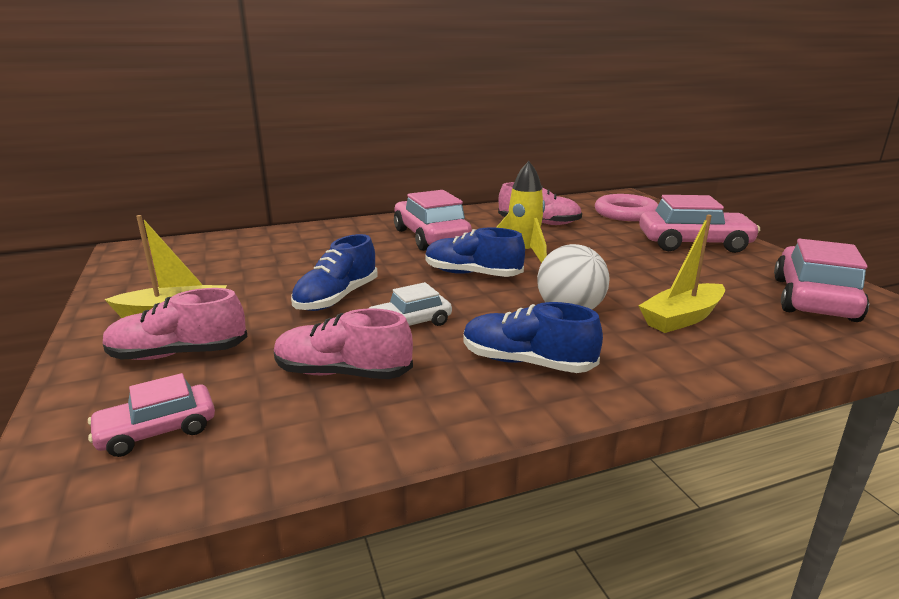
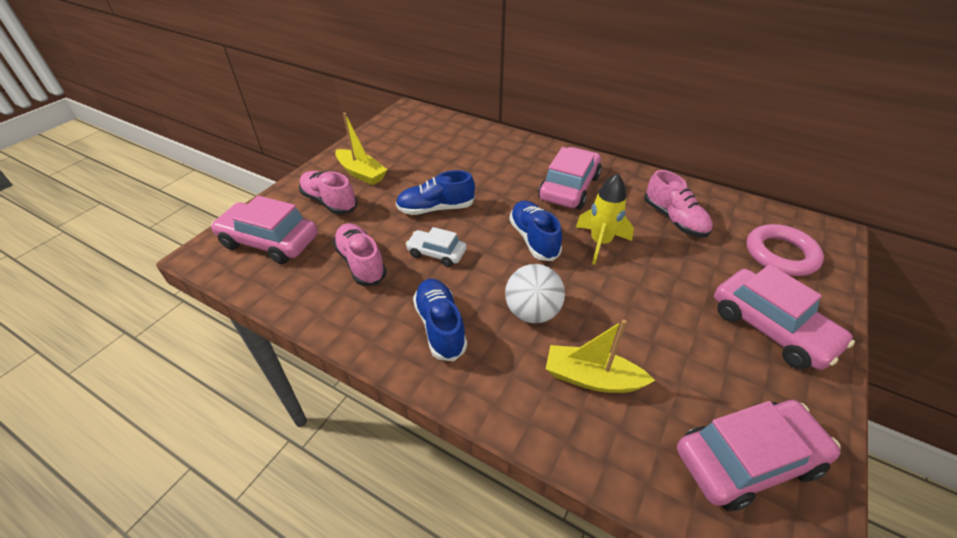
camera: 50 degrees right, 20 degrees up
(157, 431) = (269, 241): pink car -> pink car, size x1.76

